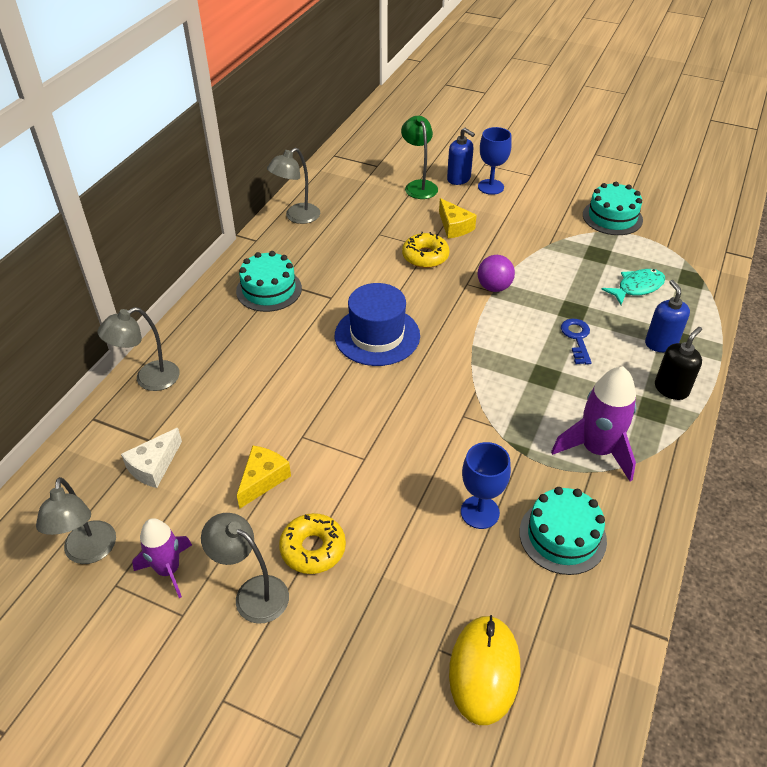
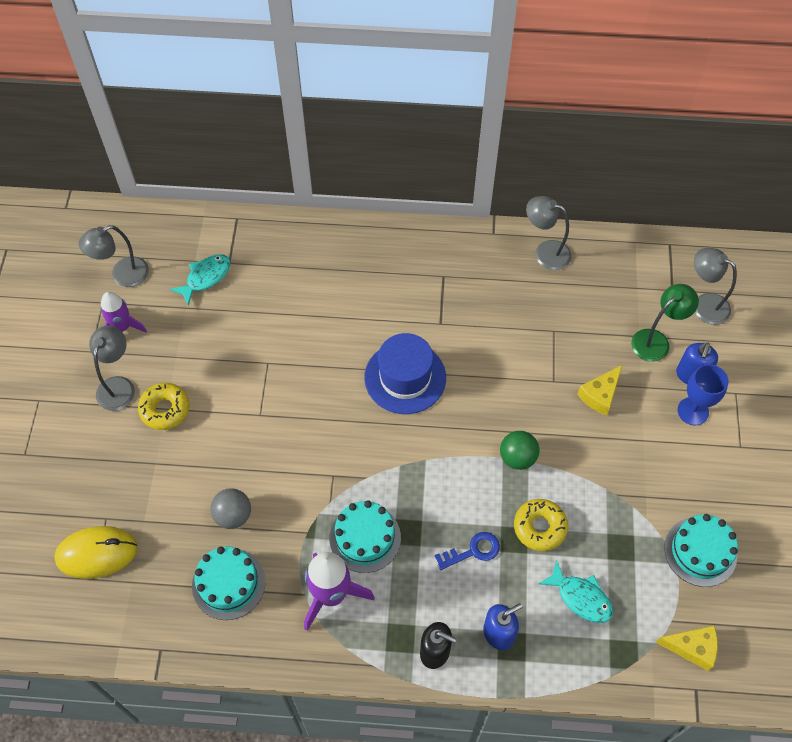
camera: 70 degrees right, 15 degrees up
(149, 380) = (288, 234): grey lamp -> grey lamp (704, 304)
(153, 466) = (206, 277): white cheese -> turquoise fish
(263, 479) = (216, 353): yellow cheese -> yellow cheese (692, 648)
(269, 289) = (429, 271): turquoise cake -> turquoise cake (365, 538)
(425, 256) = (537, 382): yellow donut -> yellow donut (539, 527)
(480, 512) = (233, 515): blue goblet -> grey ball
(494, 287) = (517, 457): purple ball -> green ball

